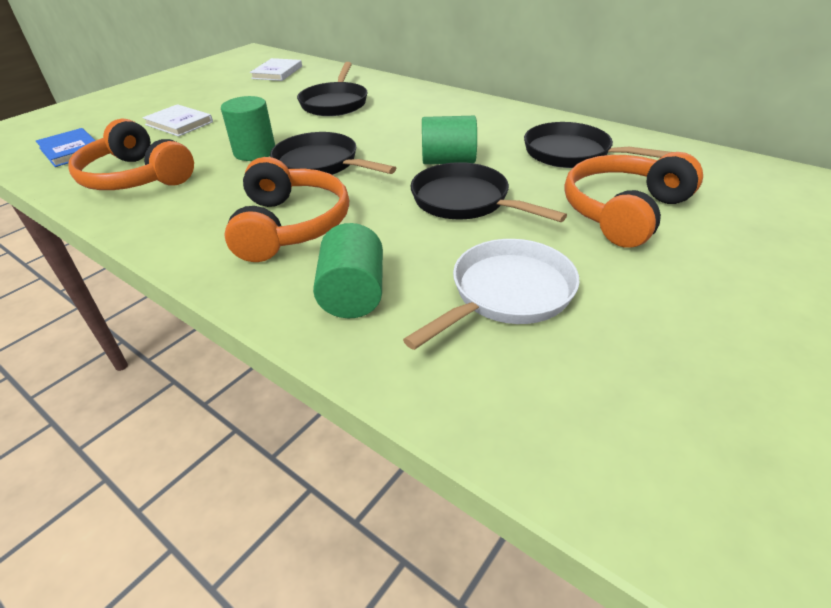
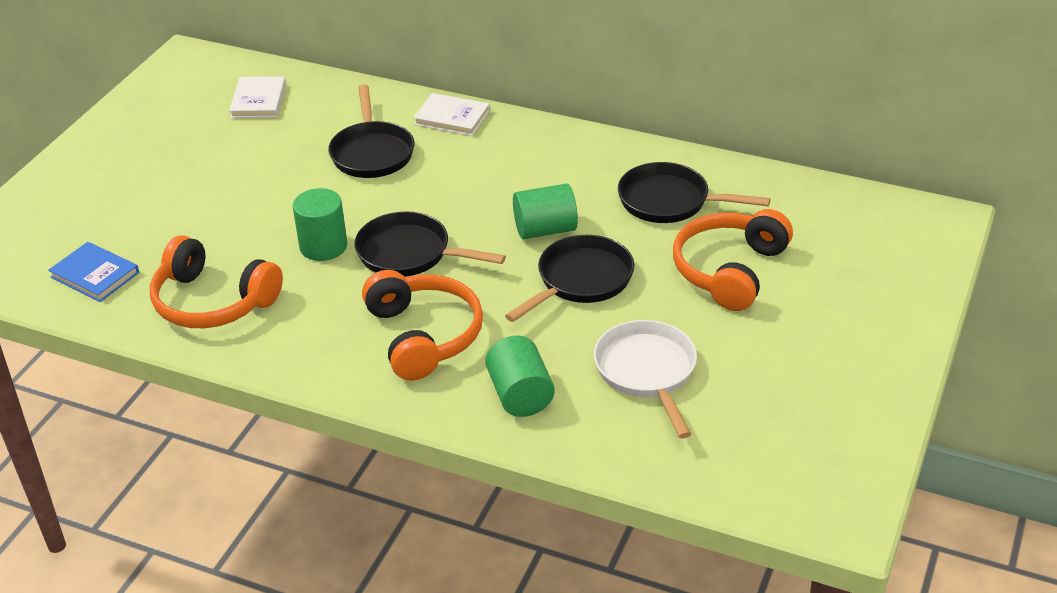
camera: 15 degrees left, 0 degrees up
(179, 123) = (195, 213): white book -> white book (452, 117)
(465, 201) = (581, 280): black pan -> black pan turned 105 degrees clockwise
(507, 294) = (647, 372): white pan -> white pan turned 45 degrees counterclockwise

